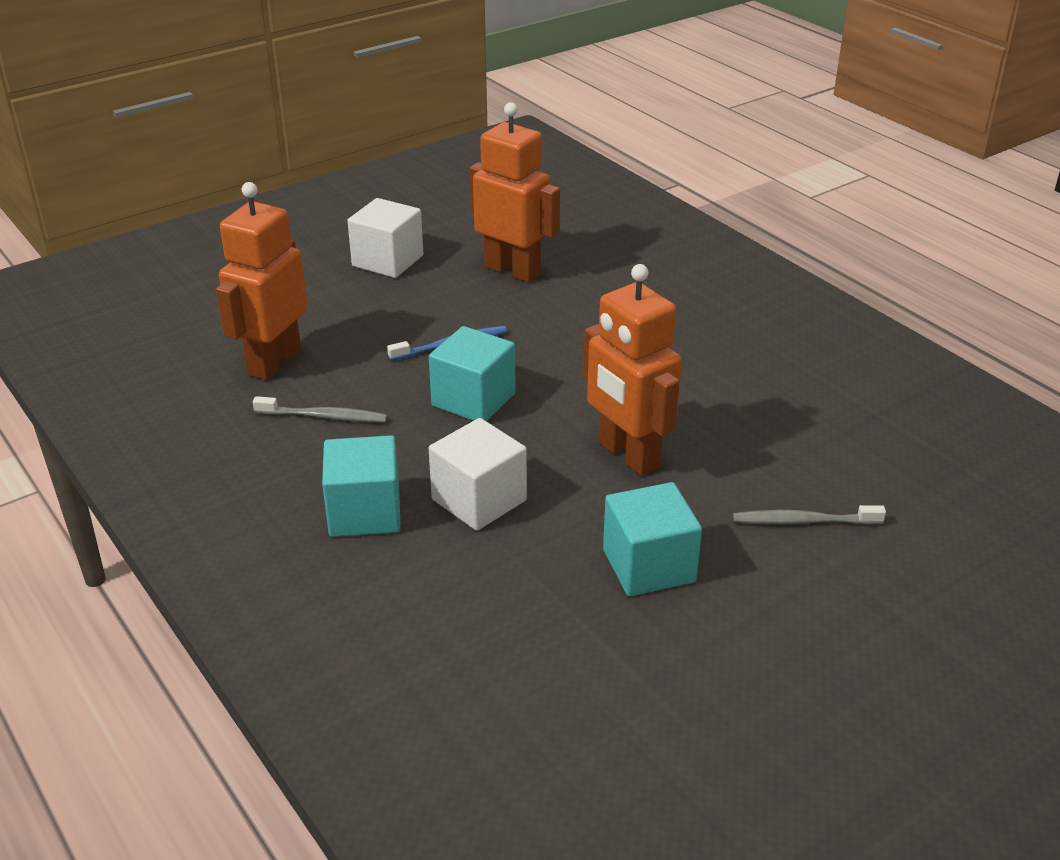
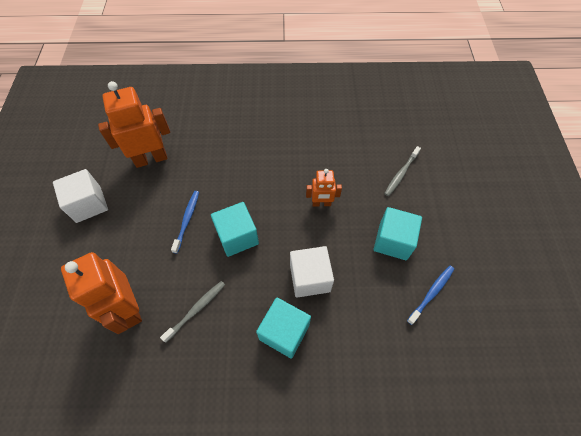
camera: 55 degrees left, 25 degrees up
(595, 654) = (431, 293): none -> blue toothbrush
(627, 455) = (321, 203): orange robot -> orange robot, size x0.55

